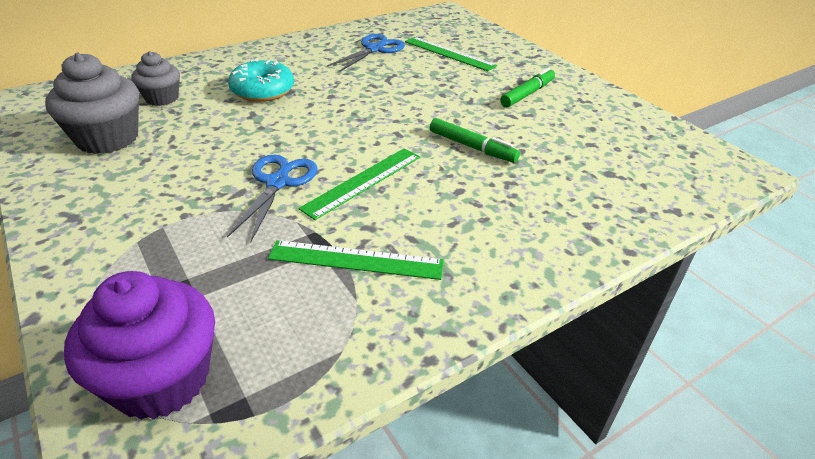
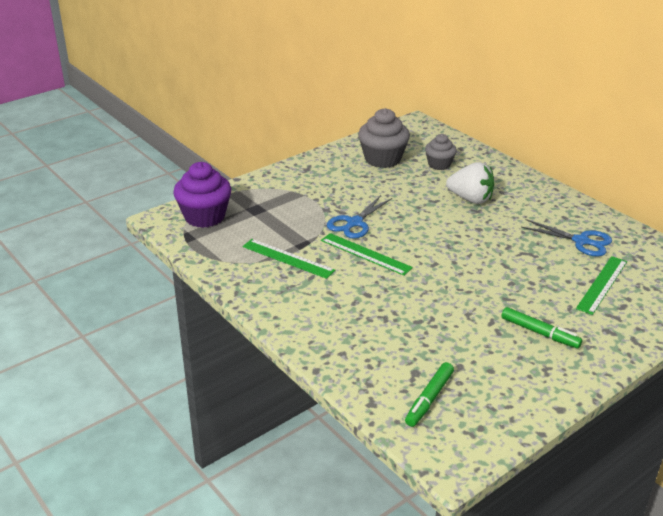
camera: 85 degrees right, 5 degrees down
(263, 91) = (470, 199): turquoise donut -> white strawberry
(278, 183) = (354, 223): blue scissors -> blue scissors turned 120 degrees clockwise
(356, 260) = (288, 258): green ruler -> green ruler turned 60 degrees counterclockwise
(472, 147) = (428, 300): green marker -> green marker (429, 399)

